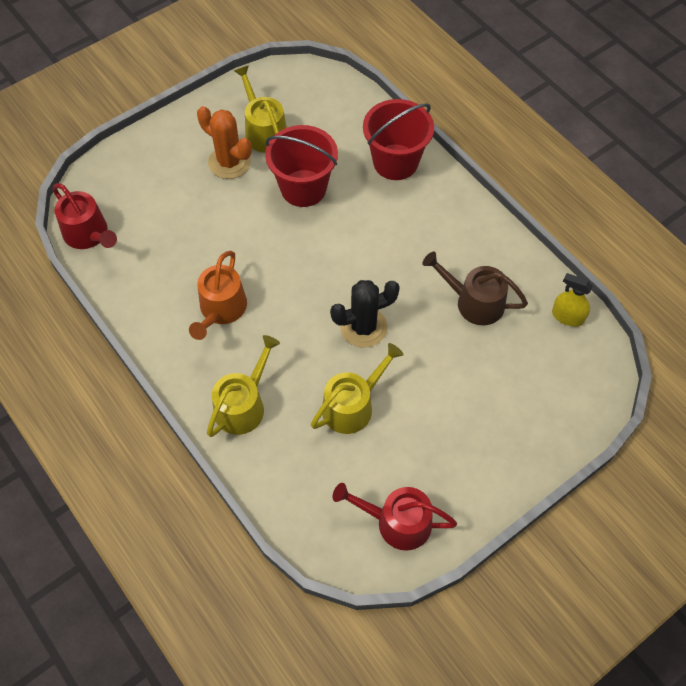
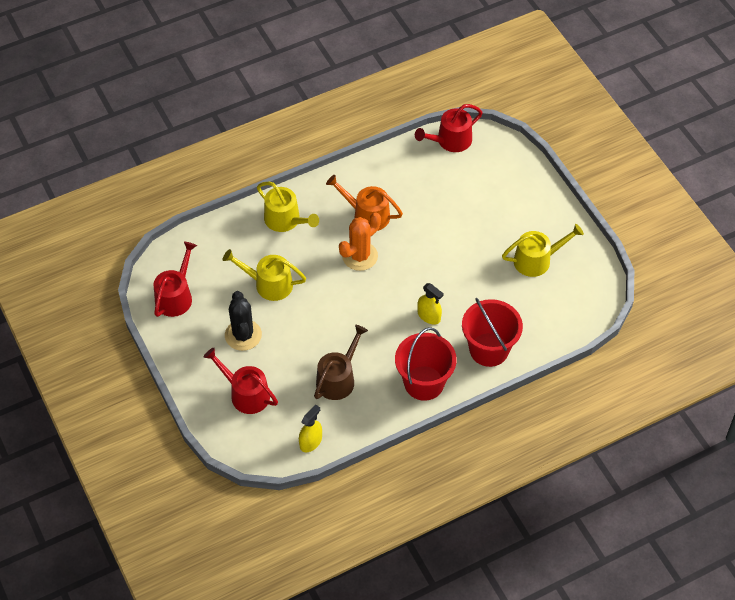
camera: 100 degrees right, 5 degrees down
(229, 162) = (506, 233): orange cactus -> orange cactus (360, 256)
(303, 188) = (471, 280): red bucket -> red bucket (424, 383)
(352, 405) = (269, 284): yellow watering can -> yellow watering can turned 135 degrees clockwise
(363, 223) = (429, 316): none -> yellow spray bottle
(363, 327) = (332, 301): black cactus -> black cactus (243, 335)
(524, 400) = (246, 394): none -> red watering can

